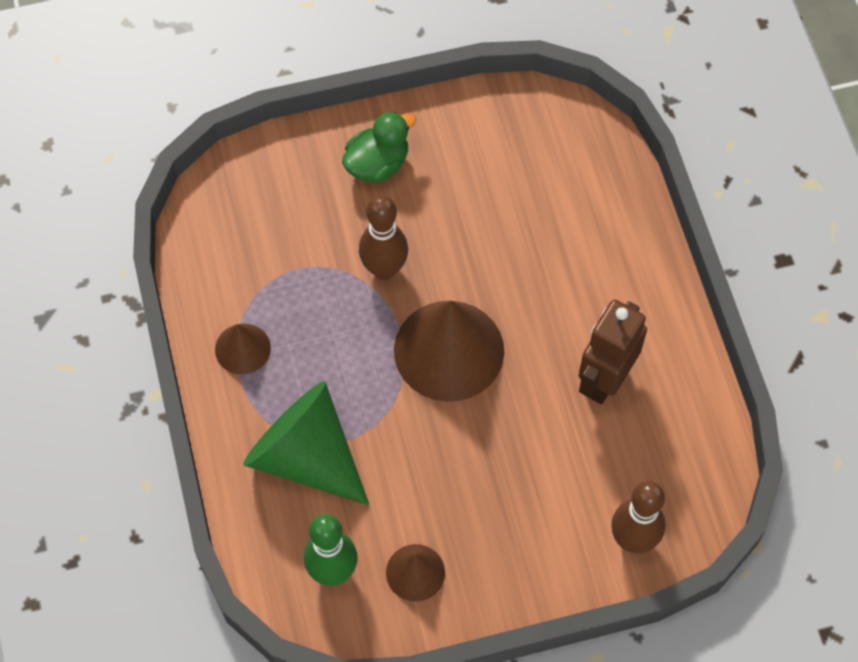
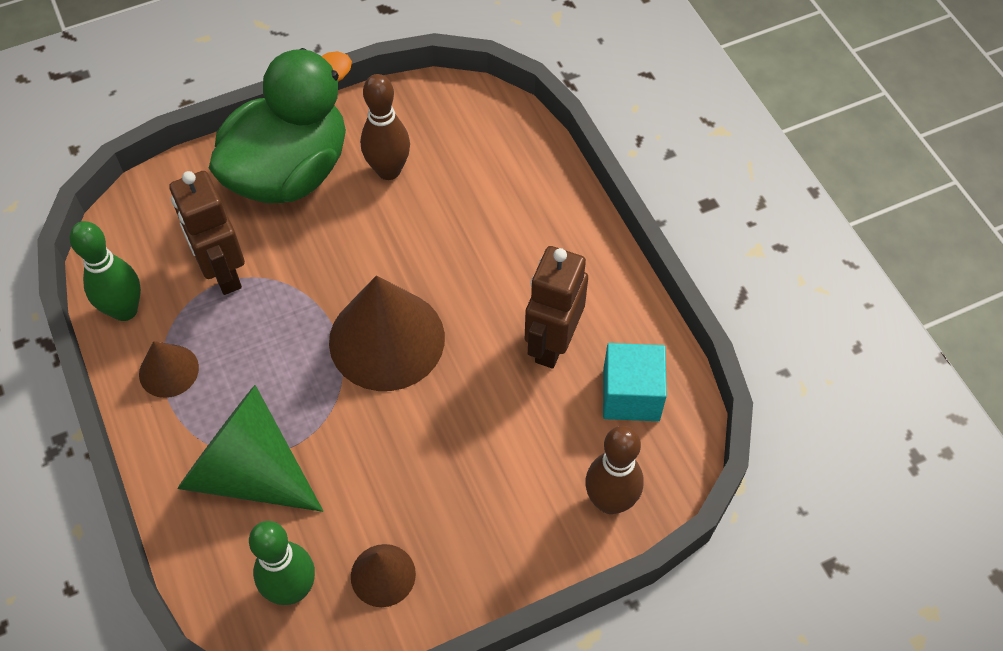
camera: 10 degrees left, 5 degrees down
(207, 282) = (125, 310): none -> green bowling pin
(303, 259) = (223, 272): none -> brown robot
(377, 164) = (289, 172): green duck -> green duck, size x1.98
(384, 269) = (309, 270): brown bowling pin -> brown bowling pin (388, 170)
(671, 442) = (631, 395): none -> turquoise cube

